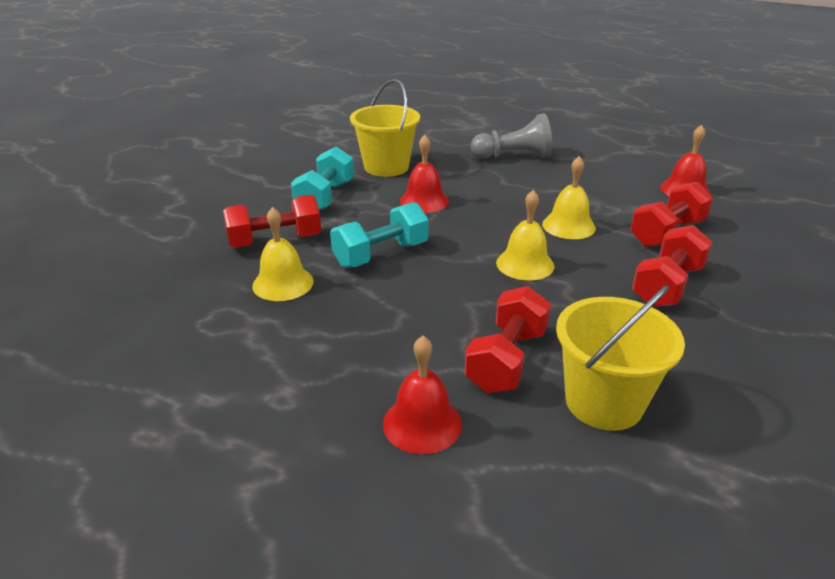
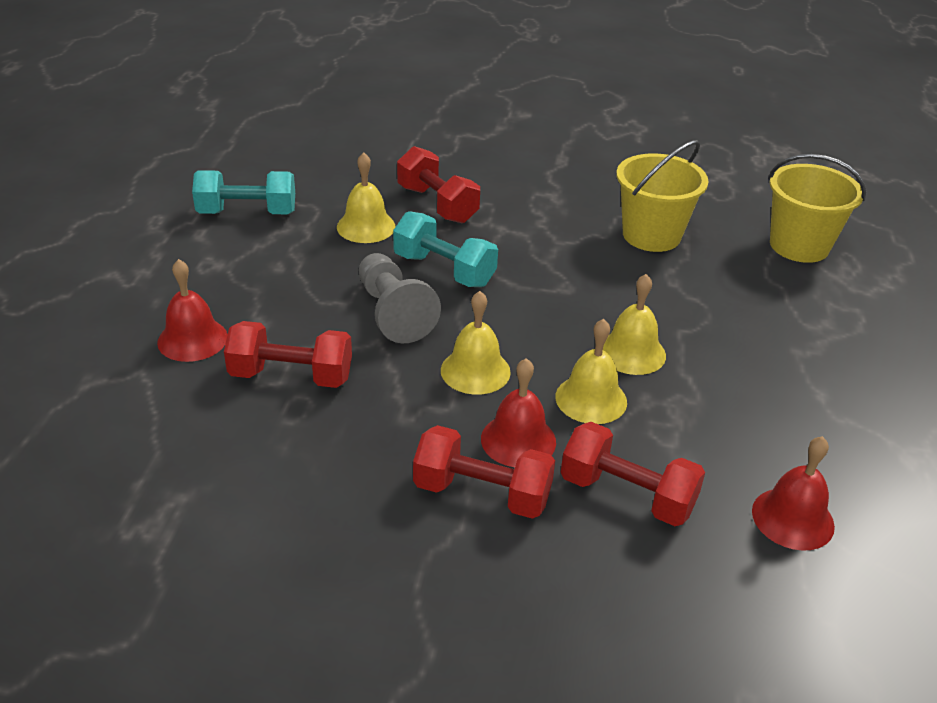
camera: 70 degrees right, 5 degrees up
(325, 197) = (544, 211): turquoise dumbbell -> turquoise dumbbell (247, 213)
(424, 201) = (581, 277): red bell -> red bell (518, 440)
(514, 156) = (771, 332): grey pawn -> grey pawn (393, 313)
(521, 202) = (631, 352): none -> yellow bell
(604, 402) = (243, 445): yellow bucket -> yellow bucket (799, 246)

